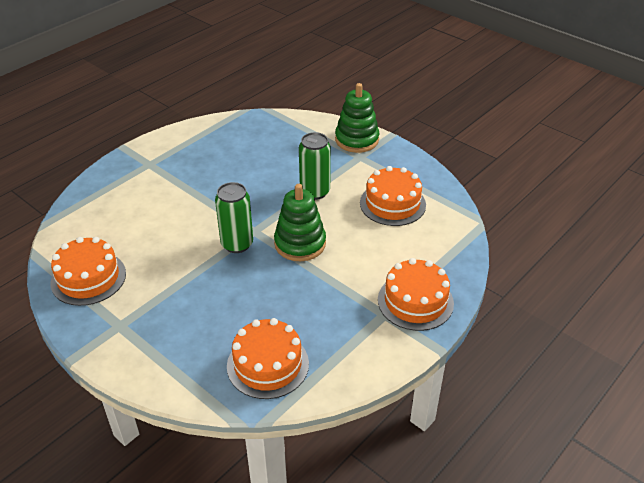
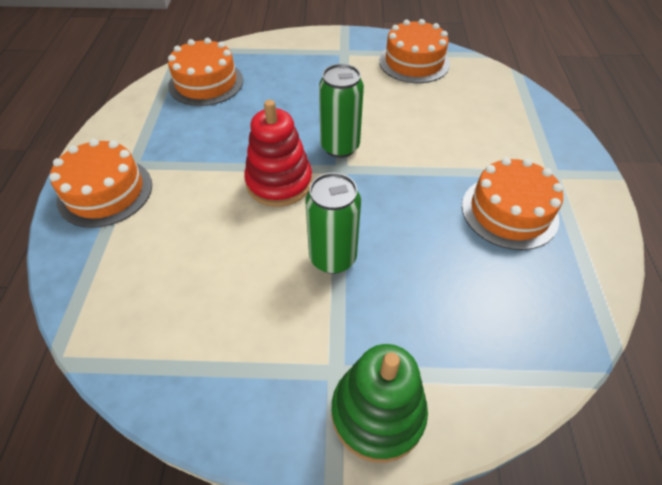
camera: 140 degrees right, 10 degrees up
(300, 244) = (279, 182): green stacking toy -> red stacking toy
(392, 204) = (214, 306): orange cake -> orange cake (509, 212)

